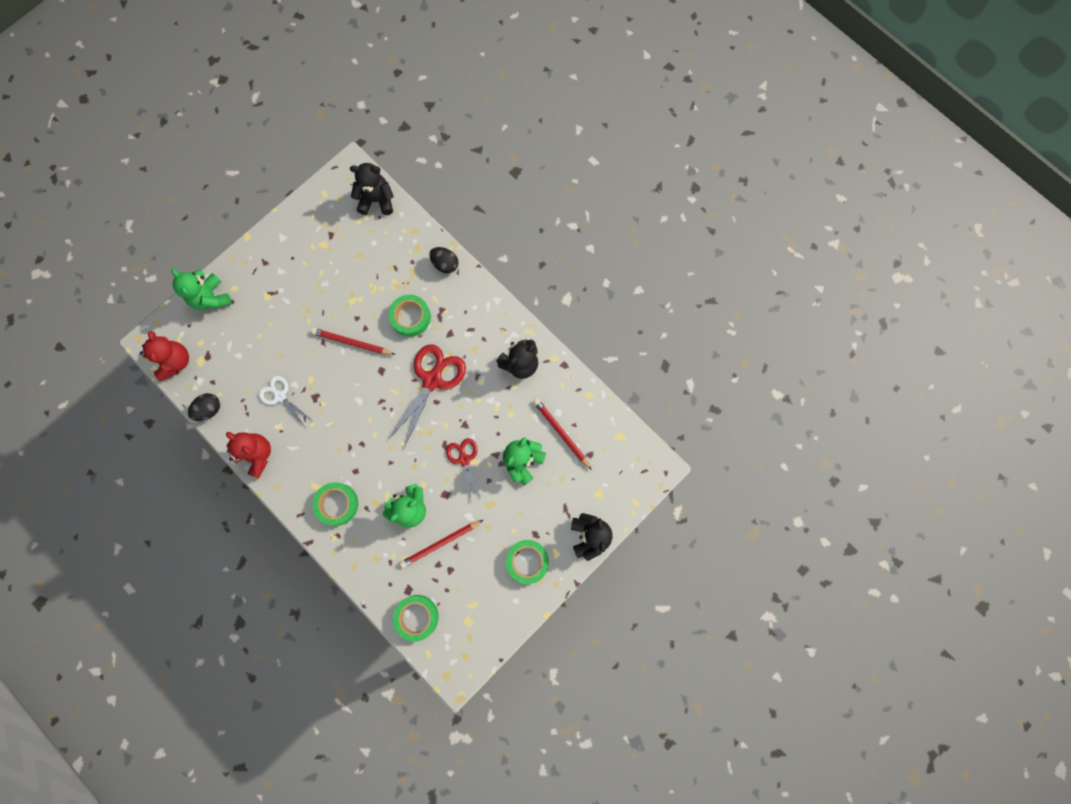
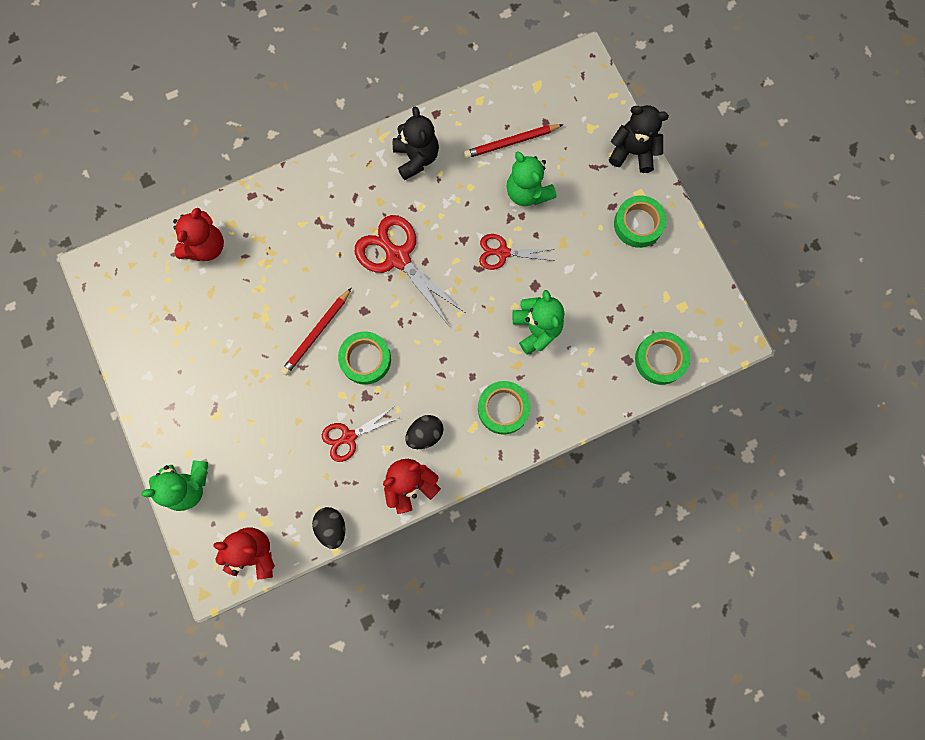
camera: 70 degrees left, 0 degrees up
(280, 396) = (348, 437): white scissors -> red scissors
(376, 200) = (150, 250): black teddy bear -> none
(393, 237) = (206, 246): none -> red teddy bear
(410, 317) = (313, 258): green tape -> green tape (365, 359)
(440, 543) = (588, 308): red pencil -> none
(445, 264) = (265, 199): black egg -> black egg (425, 434)

